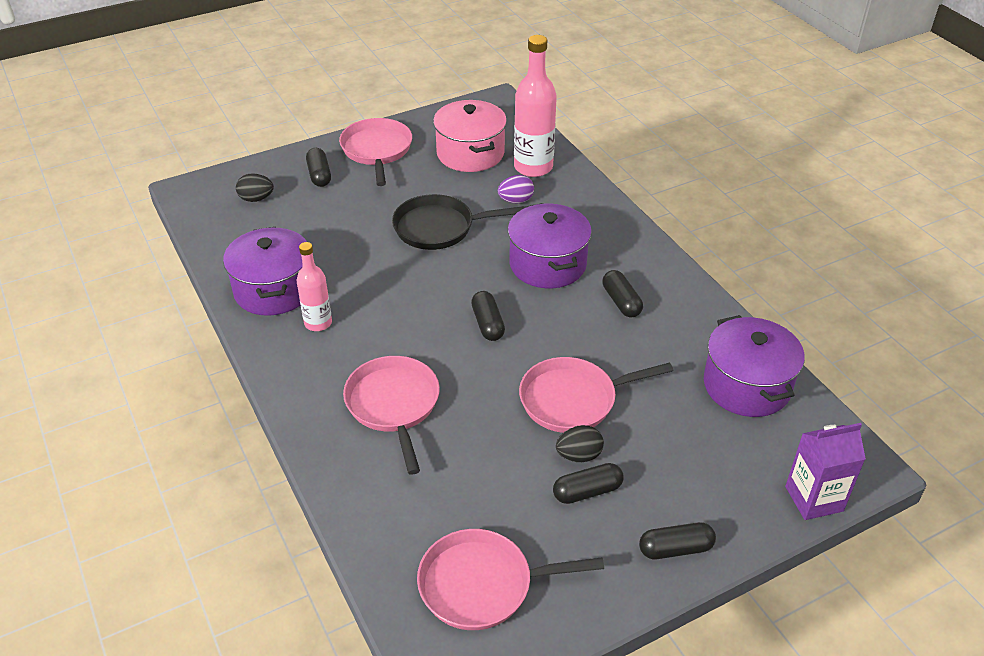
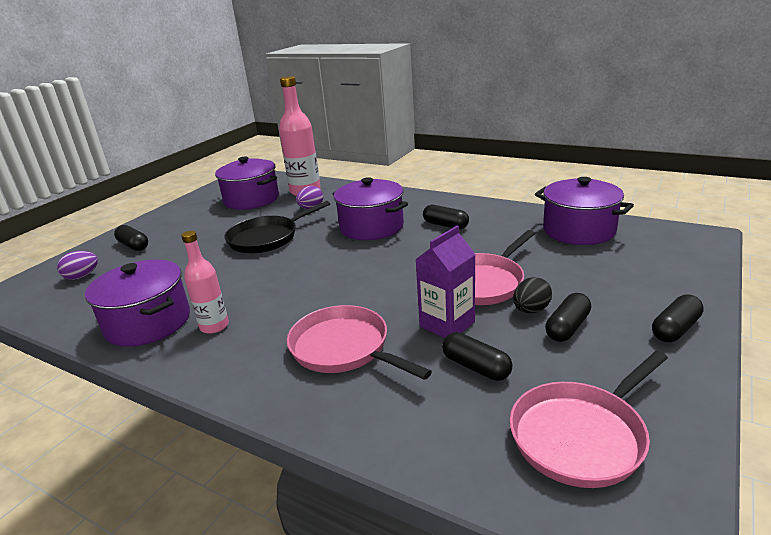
camera: 30 degrees left, 15 degrees down
(256, 199) = (82, 276): black egg -> purple egg
(377, 150) = (174, 219): pink pan -> none
(470, 153) = (251, 199): pink pot -> purple pot
(487, 324) = (365, 270): black capsule -> black capsule (476, 367)
(814, 499) = (703, 262): purple carton -> purple carton (447, 324)

